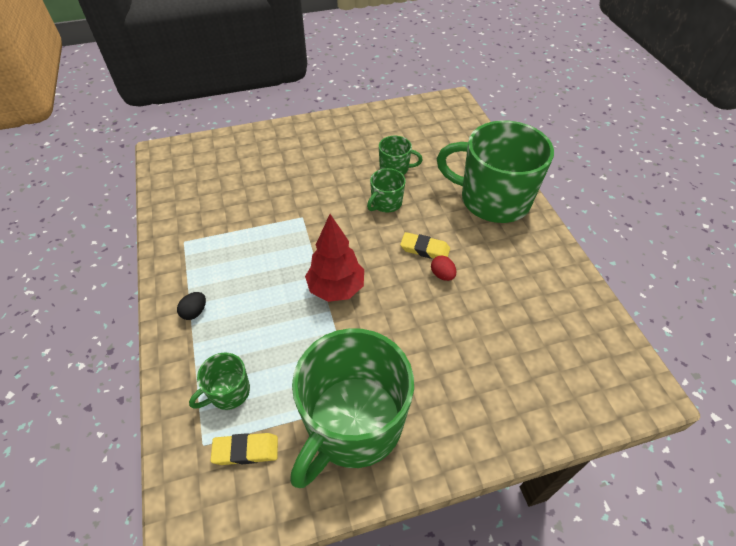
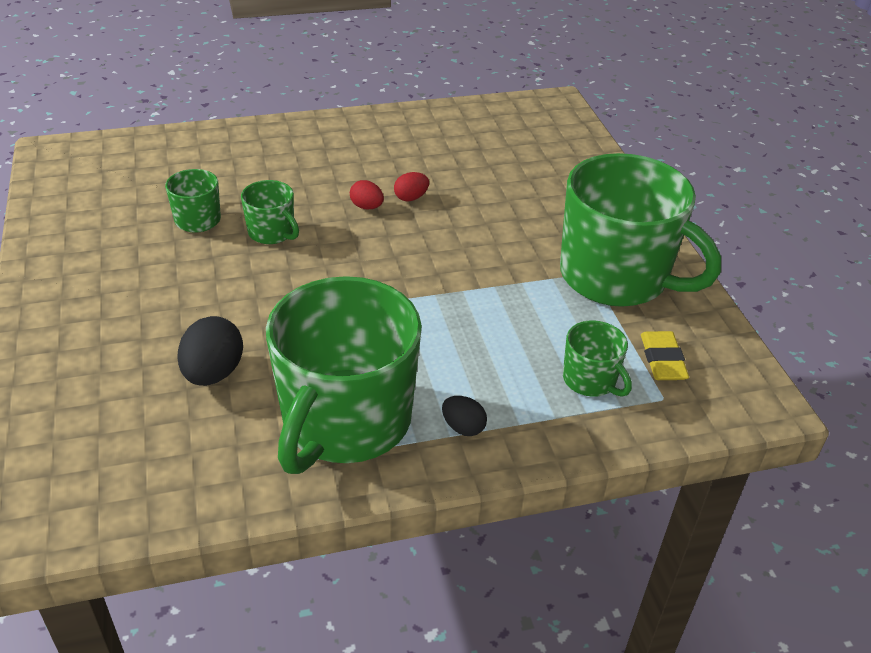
camera: 90 degrees left, 10 degrees down
(254, 195) = (213, 373): none -> black egg
(336, 288) = (427, 284): red tree -> none
(425, 249) = (366, 207): yellow eraser -> red egg
(493, 200) = (289, 146): green mug -> green mug (345, 421)

